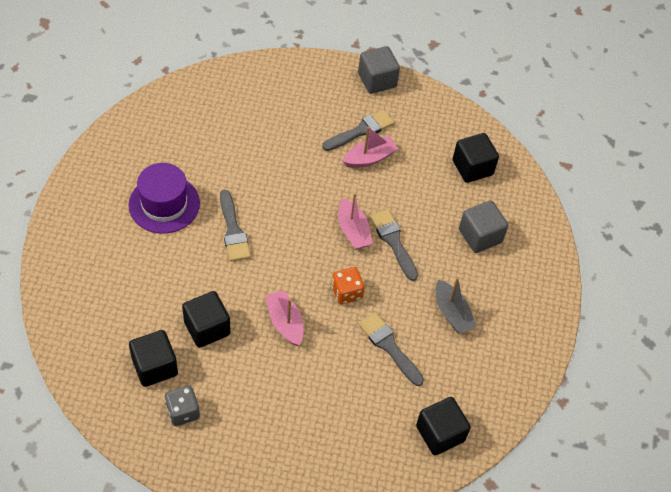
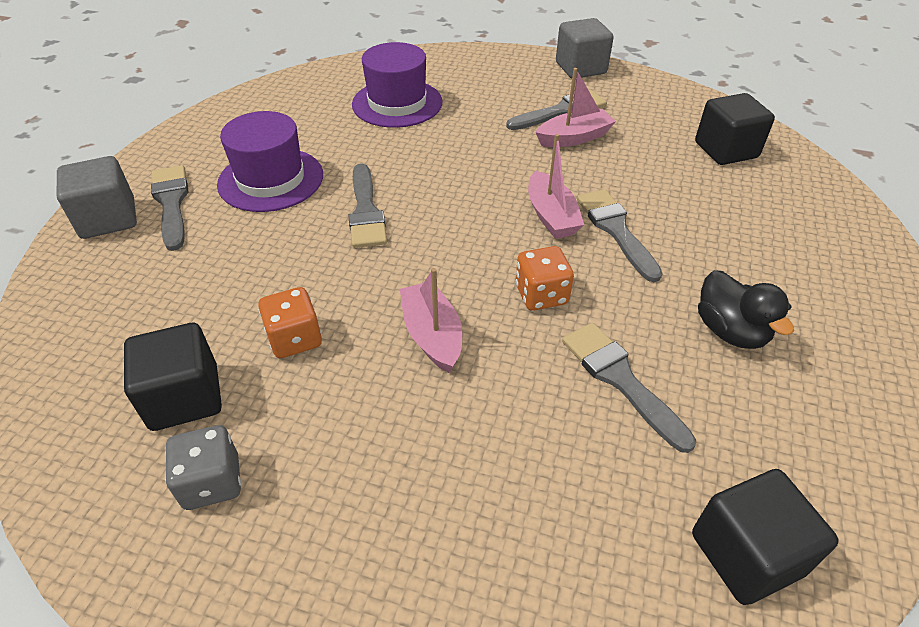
camera: 10 degrees right, 10 degrees down
(102, 227) = (171, 203): none -> grey brush
(207, 328) = (295, 339): black cube -> orange dice
(240, 124) = (397, 103): none -> purple hat
(452, 313) = (730, 331): grey boat -> black duck
(480, 236) = (755, 227): grey cube -> grey cube (108, 219)

